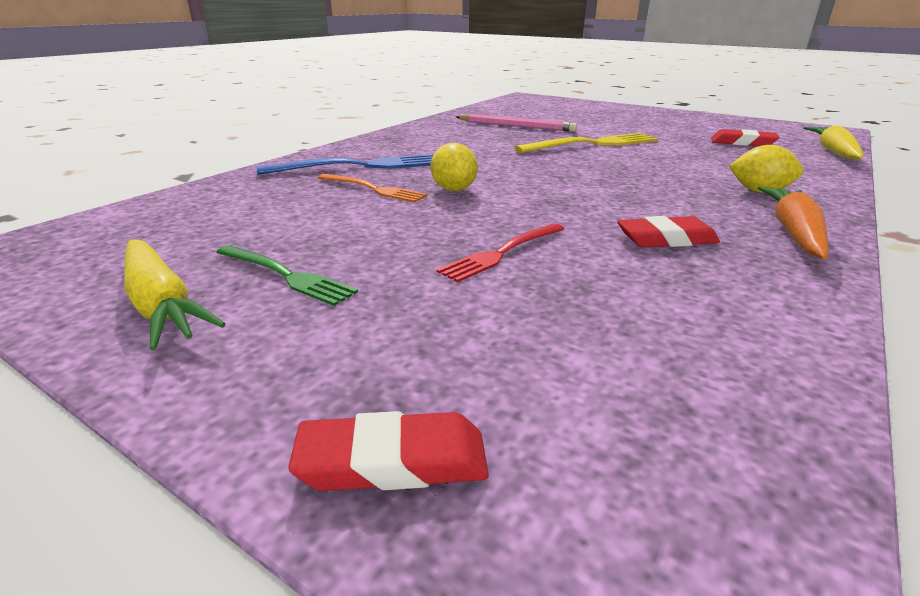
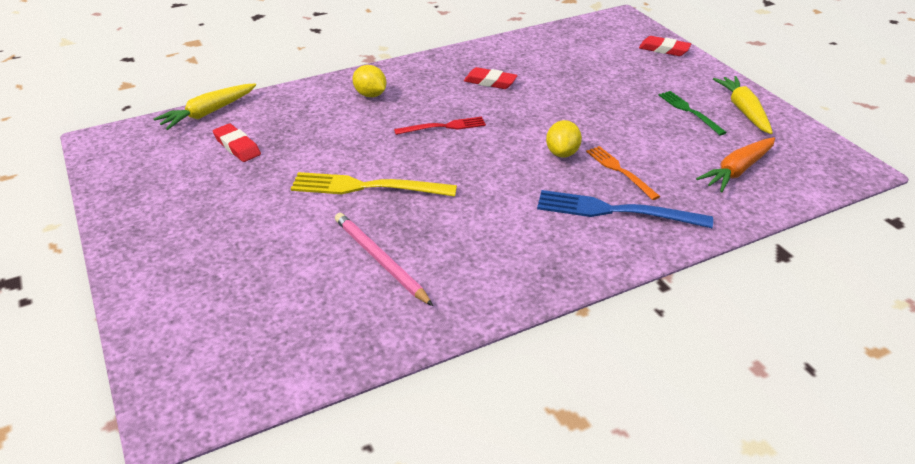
camera: 150 degrees left, 10 degrees up
(502, 253) = (579, 96): red fork -> red fork (444, 127)
(793, 232) = (422, 69): orange carrot -> orange carrot (737, 171)

